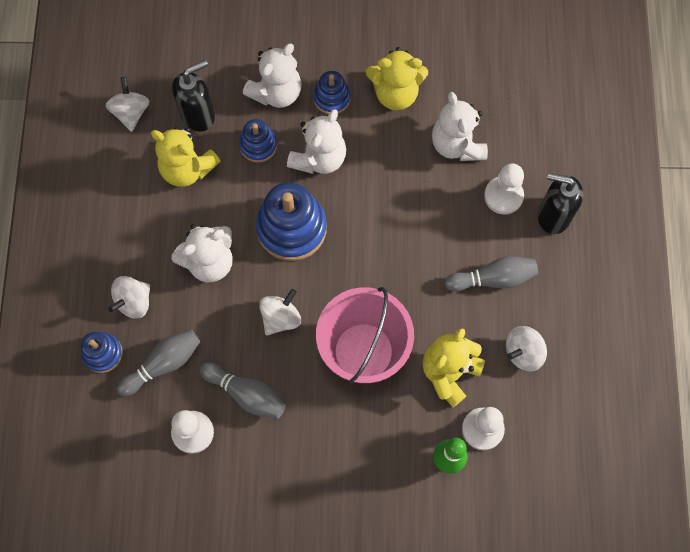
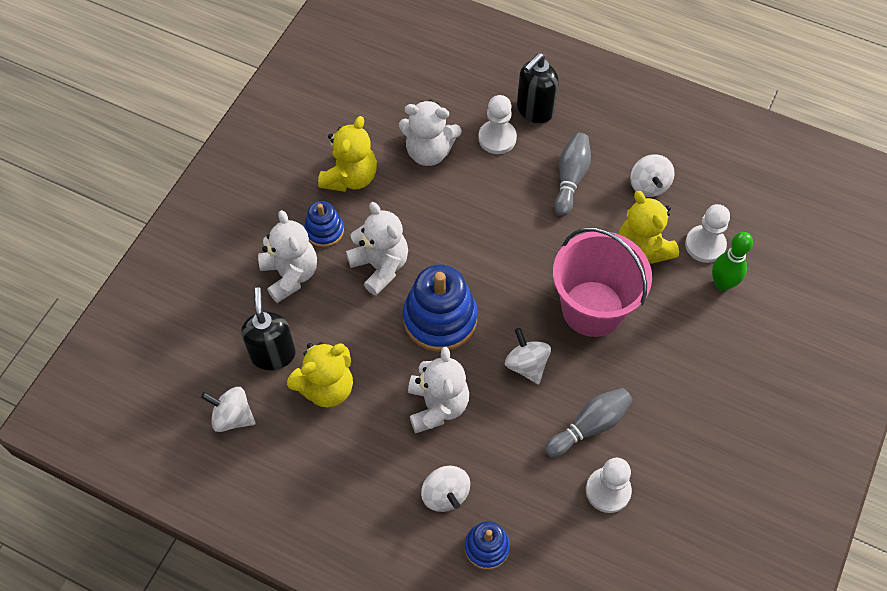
camera: 65 degrees left, 10 degrees down
(163, 364) = (525, 491): grey bowling pin -> none
(258, 145) = (337, 313): blue stacking toy -> none

